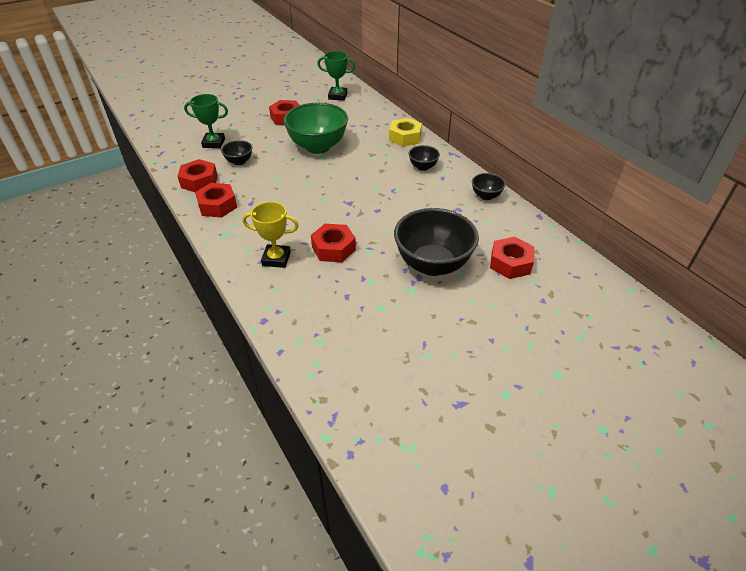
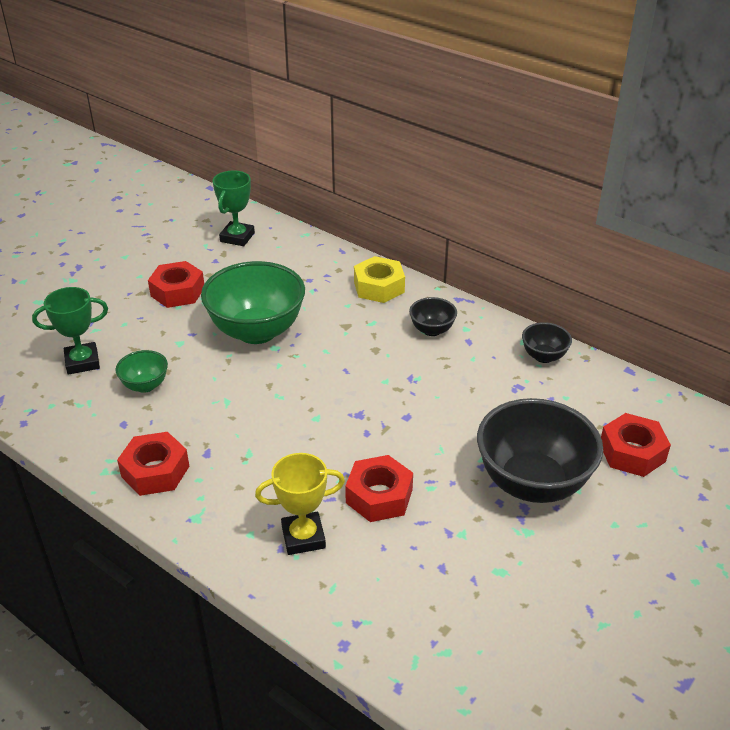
camera: 20 degrees left, 5 degrees down
(199, 181) = (99, 436): red nut -> none
(239, 162) = (145, 385): black bowl -> green bowl
(337, 96) = (237, 237): green trophy -> green trophy turned 60 degrees counterclockwise

